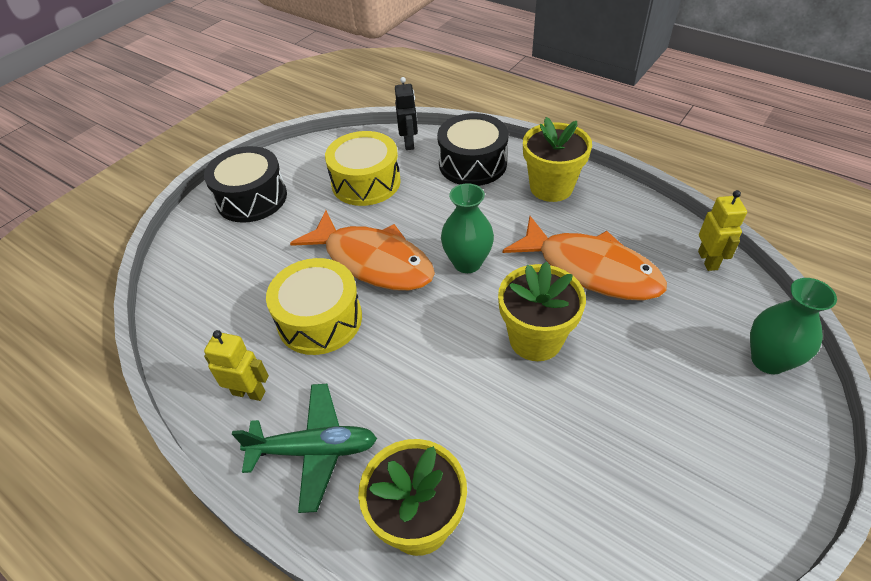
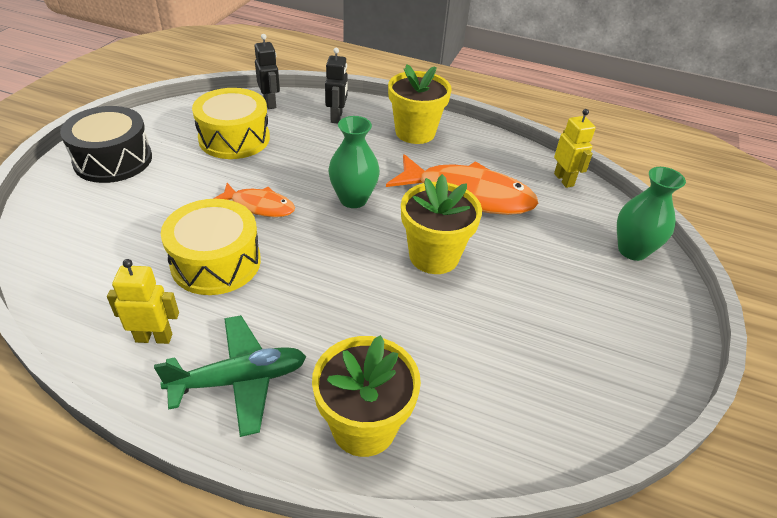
camera: 20 degrees left, 5 degrees down
(373, 261) = (259, 206): orange fish -> orange fish, size x0.54
(472, 164) = (337, 117): black drum -> black robot

